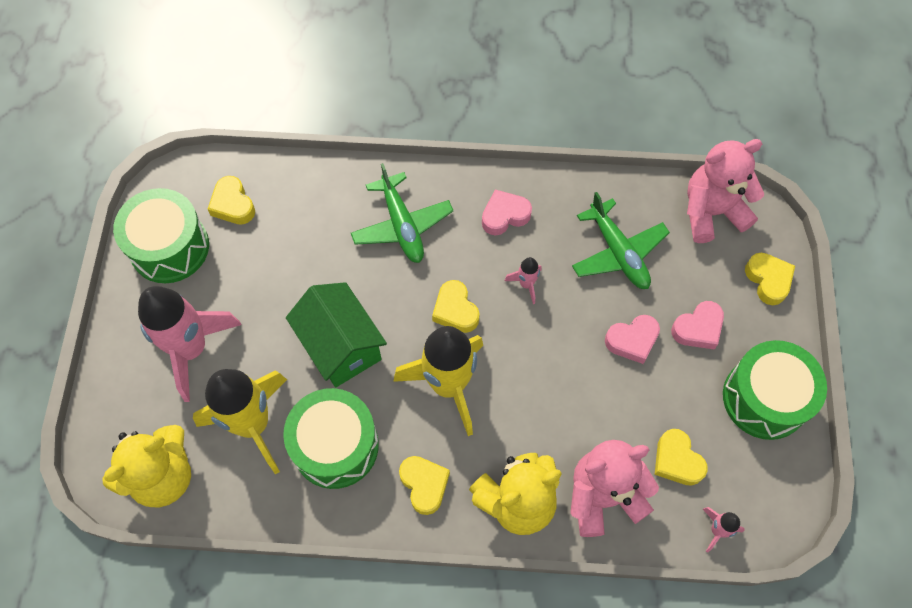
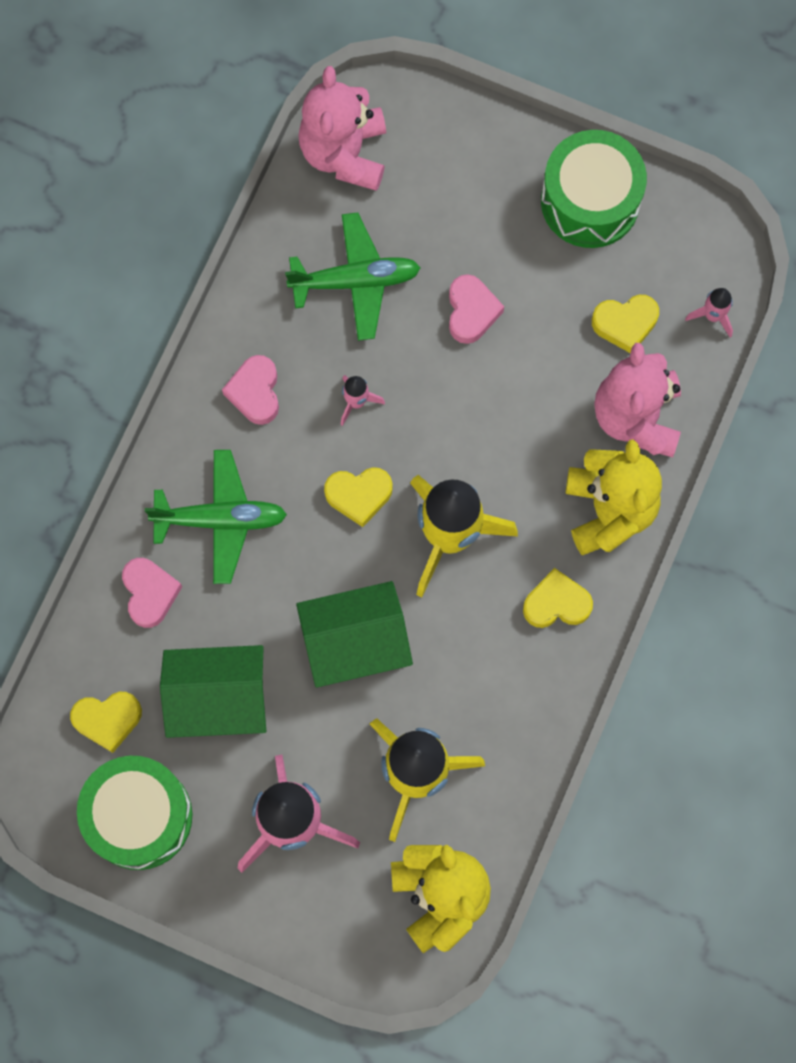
camera: 70 degrees left, 10 degrees up
(269, 269) = (219, 699): none -> green house
(335, 446) = (476, 687): green drum -> none
(698, 328) = (483, 234): pink heart -> pink heart (150, 593)
(768, 280) = (454, 131): yellow heart -> none

